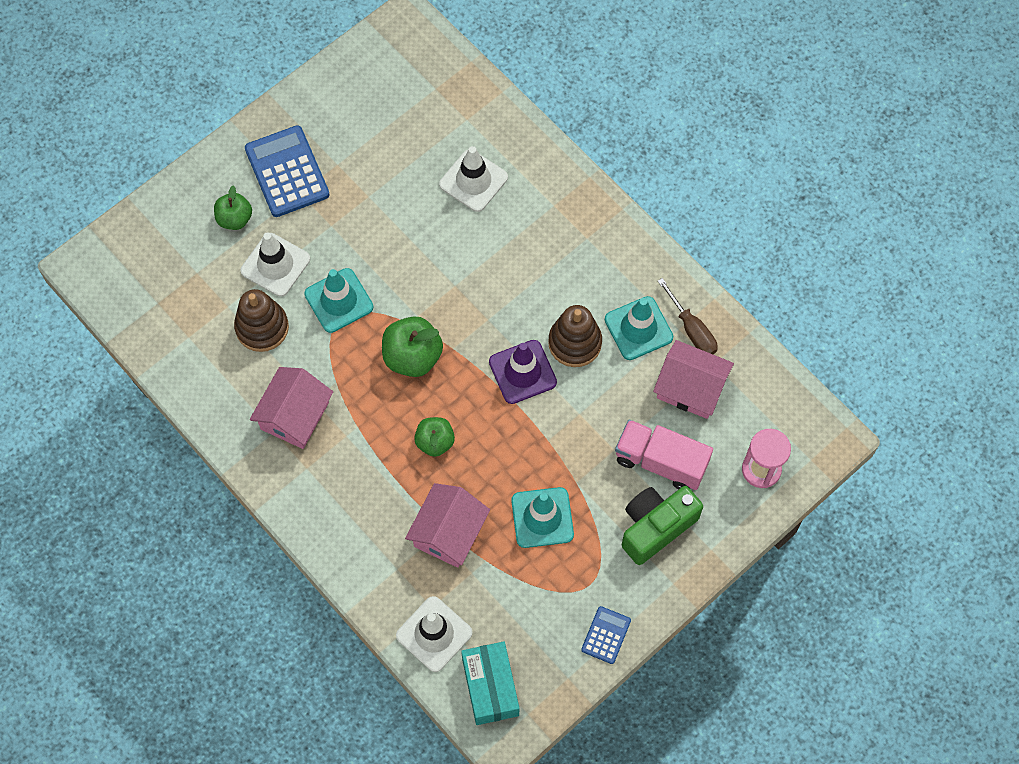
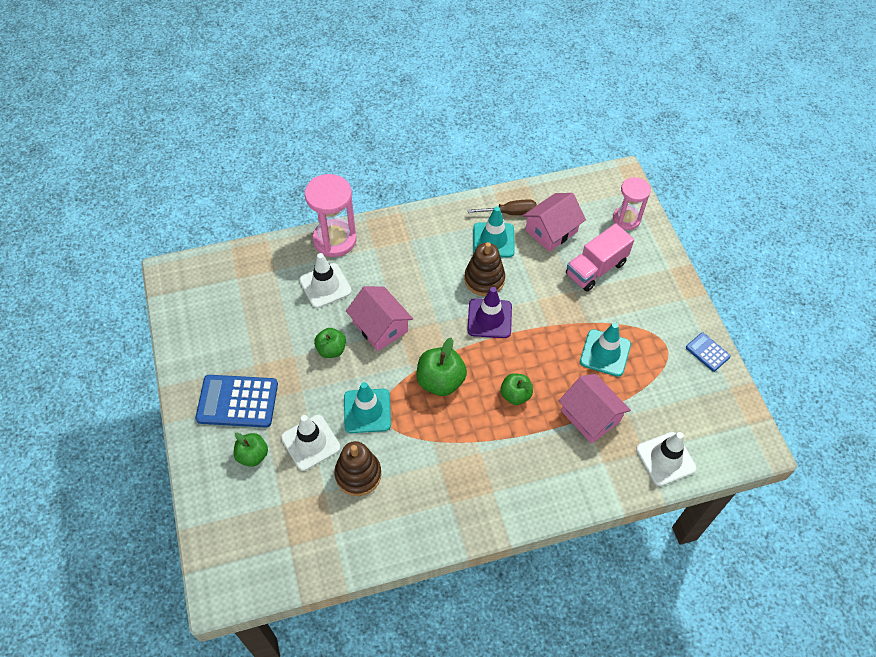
camera: 65 degrees left, 10 degrees down
(294, 416) = (445, 482): pink house -> pink house (380, 327)
(395, 228) = (331, 350): none -> green apple
(490, 687) = (720, 439): turquoise box -> none
(541, 158) = (334, 240): none -> pink hourglass
(656, 527) = (641, 291): green camera -> none

